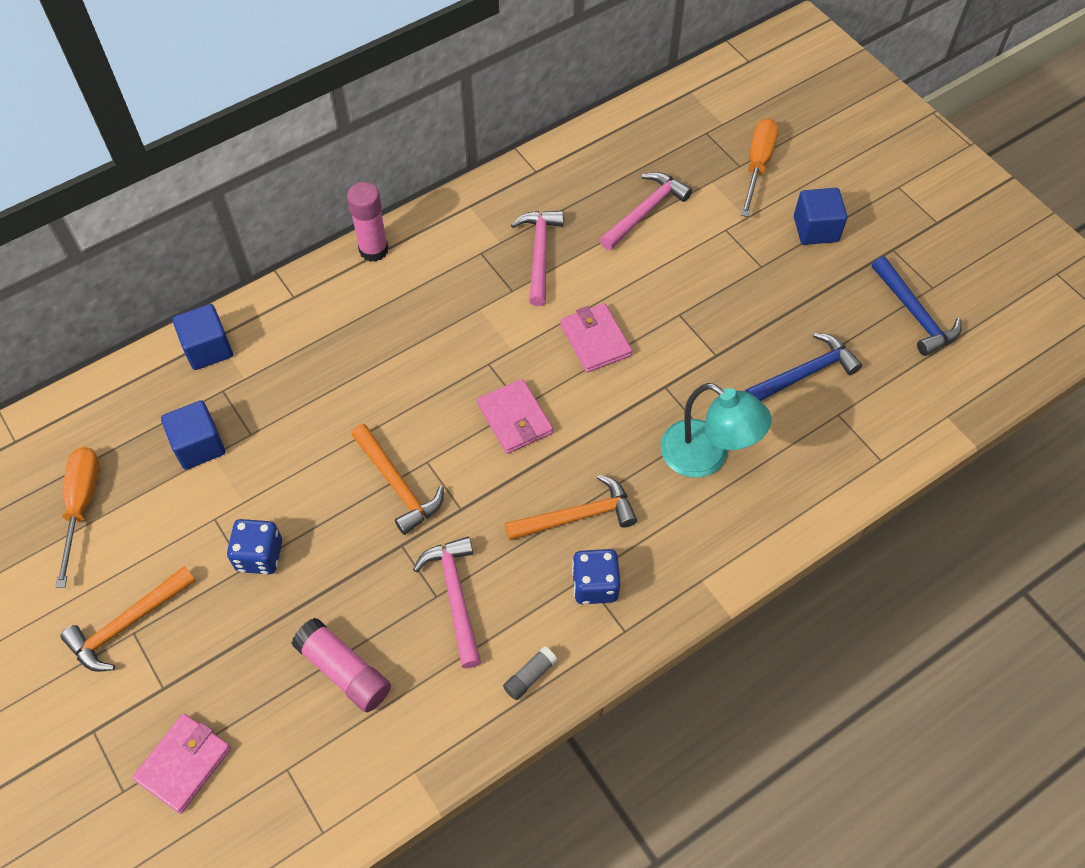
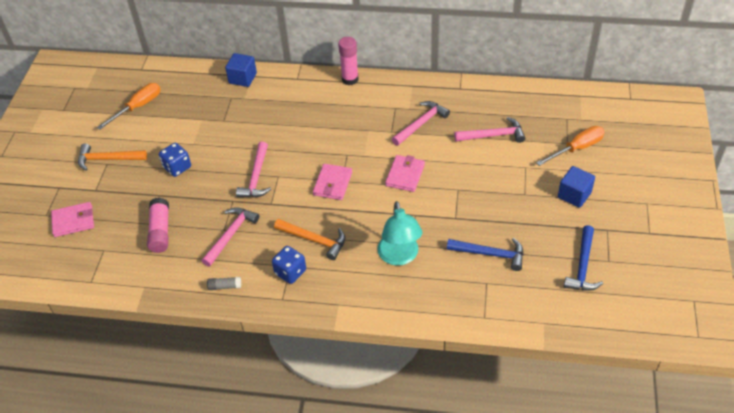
camera: 45 degrees right, 10 degrees down
(199, 446) = (200, 112): blue cube -> none
(397, 485) = (256, 177): orange hammer -> pink hammer

